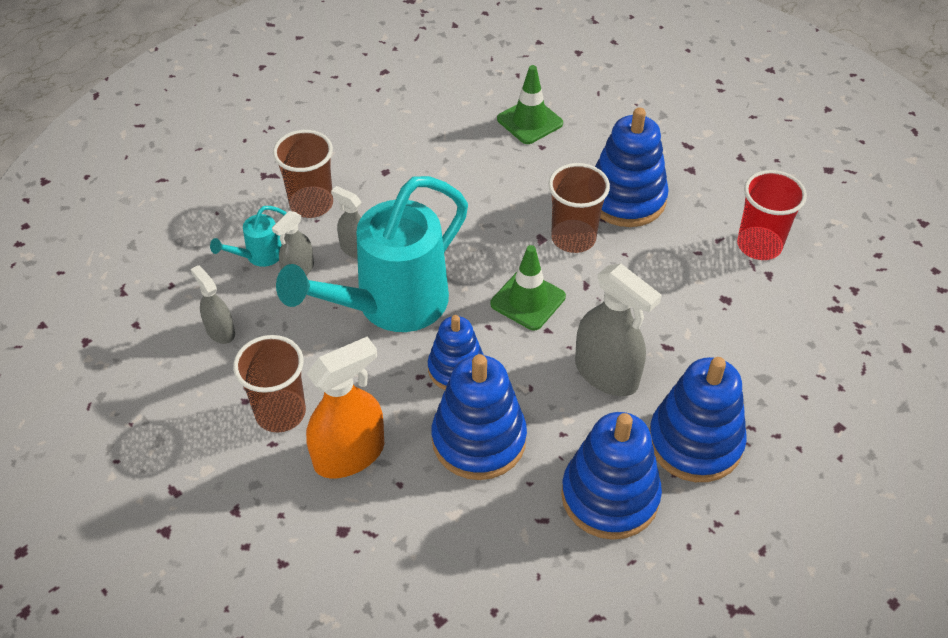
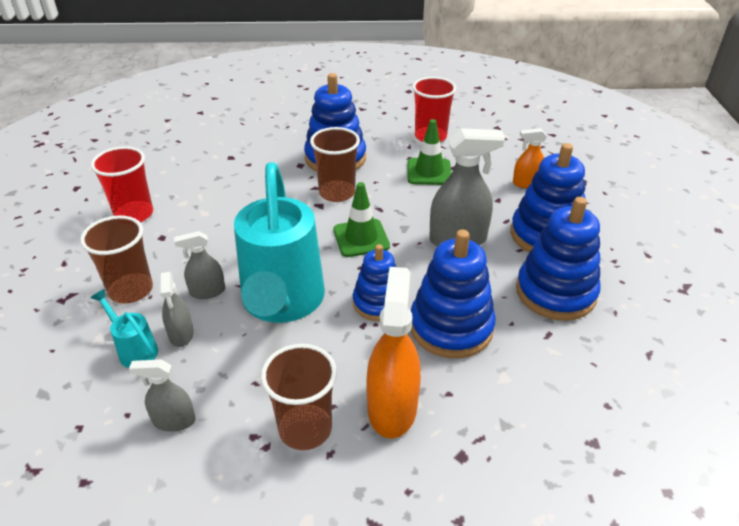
camera: 50 degrees left, 10 degrees down
(259, 256) = (134, 349): turquoise watering can -> turquoise watering can turned 135 degrees clockwise
(393, 132) = (134, 214): none -> red cup
(530, 121) = (221, 157): green traffic cone -> green traffic cone (429, 172)
(771, 377) = (526, 183): none -> orange spray bottle

